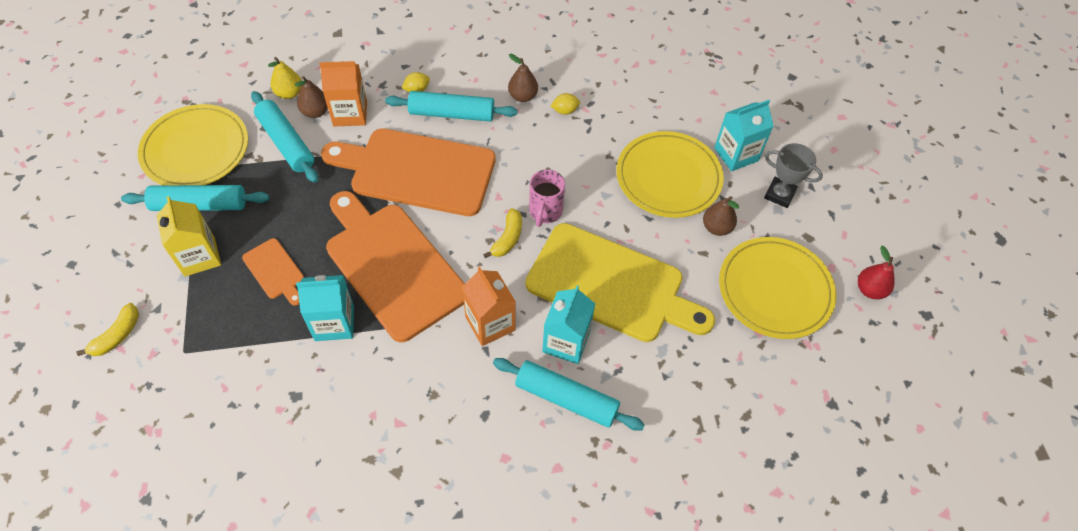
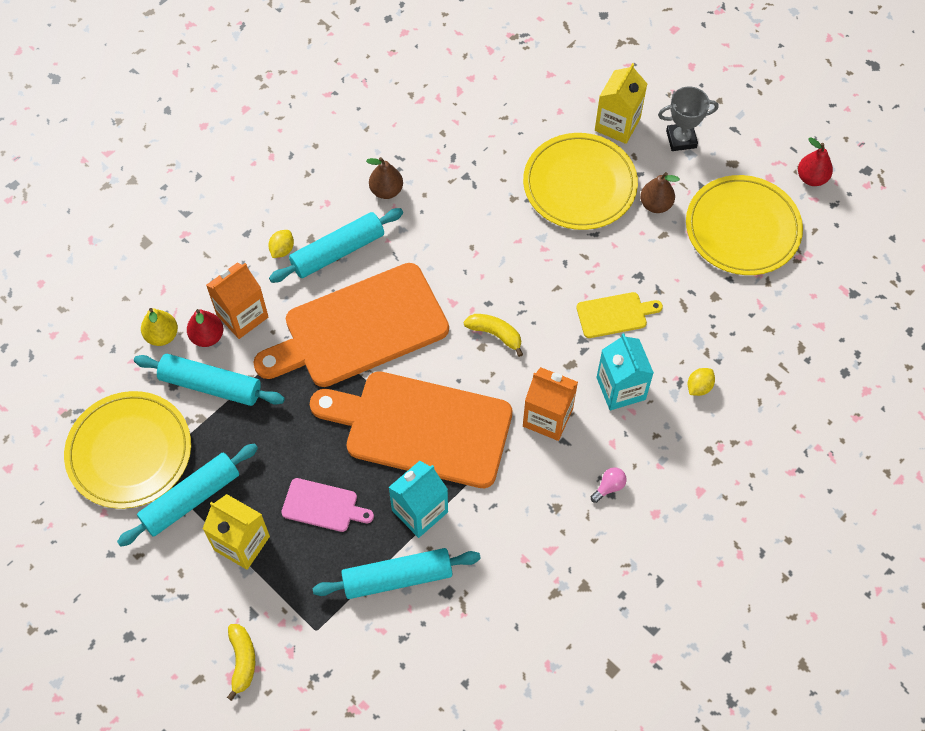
camera: 35 degrees left, 5 degrees up
(275, 271) = (323, 506): orange cutting board -> pink cutting board
(315, 112) = (207, 336): brown pear -> red pear
(487, 409) = (609, 487): none -> pink light bulb
(507, 238) = (495, 334): yellow banana -> yellow banana turned 45 degrees counterclockwise
(545, 212) = (505, 288): pink mug -> none
(565, 111) = (437, 180): yellow lemon -> yellow lemon (699, 387)
(566, 398) = (660, 433): turquoise rolling pin -> turquoise rolling pin (397, 577)
(611, 285) = (615, 315): yellow cutting board -> yellow cutting board, size x0.44
(736, 154) = (617, 124): turquoise carton -> yellow carton

